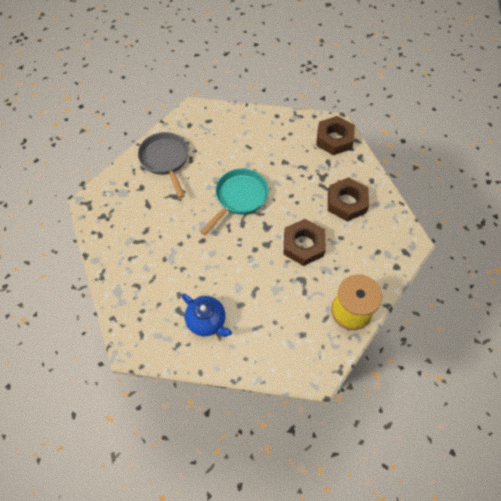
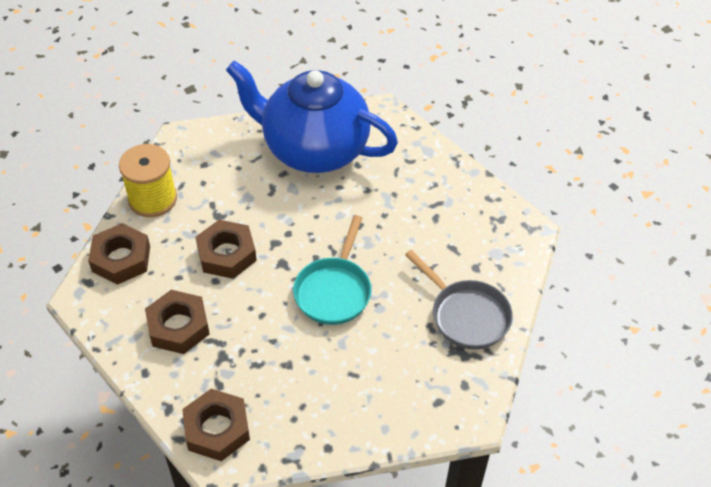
camera: 160 degrees right, 10 degrees down
(207, 321) = (313, 149): blue teapot -> blue teapot, size x2.31
(380, 263) = (121, 259): none -> brown nut

